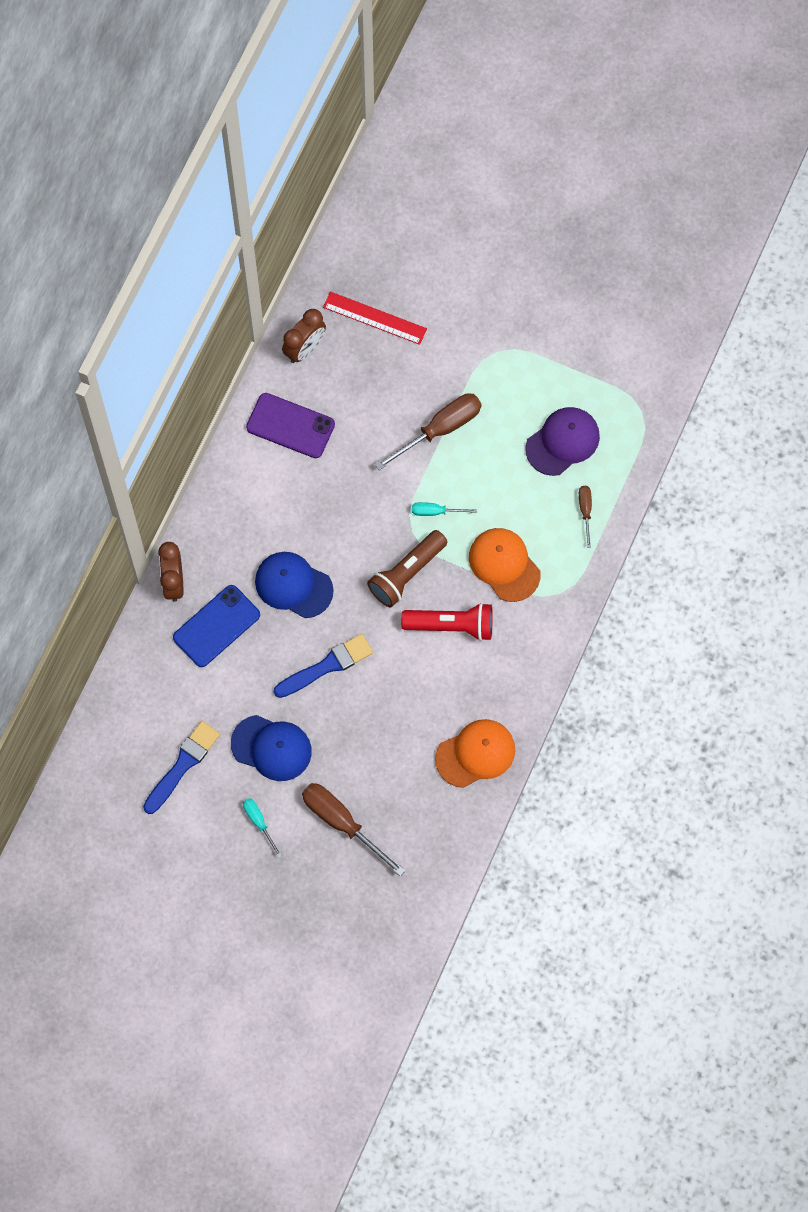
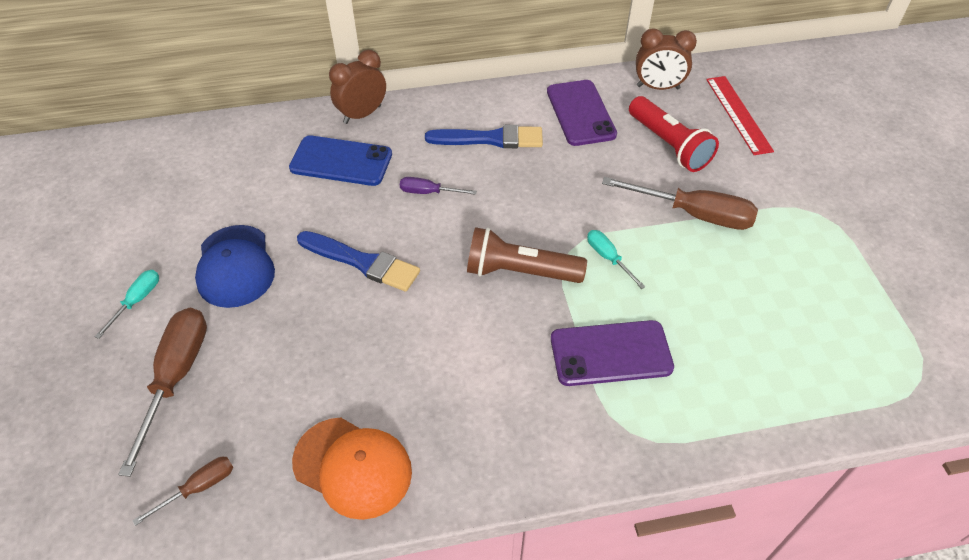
camera: 55 degrees right, 20 degrees down
(183, 764) = (173, 209): blue brush -> blue brush (490, 139)
(293, 585) = (428, 192): blue cap -> purple screwdriver
(451, 625) = (496, 345): red flashlight -> red flashlight (669, 145)
(504, 565) = (611, 353): orange cap -> purple phone
(563, 442) = (799, 324): purple cap -> none
(585, 511) = (751, 396): brown screwdriver -> brown screwdriver (198, 488)

